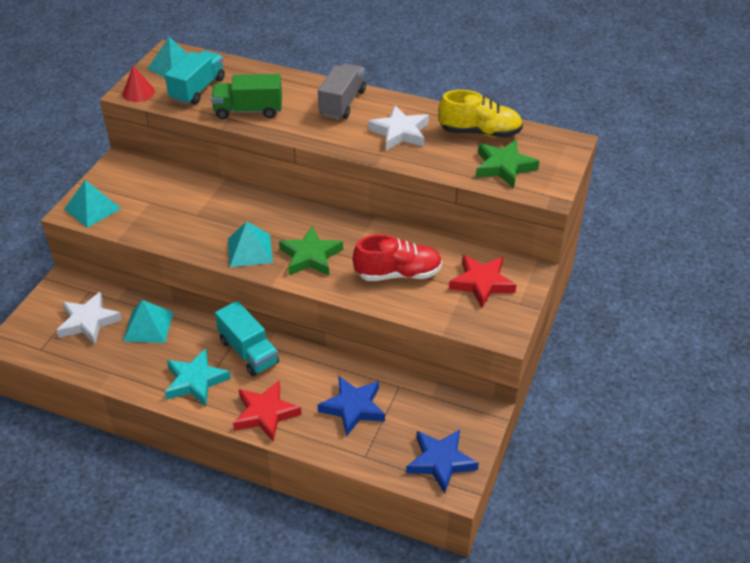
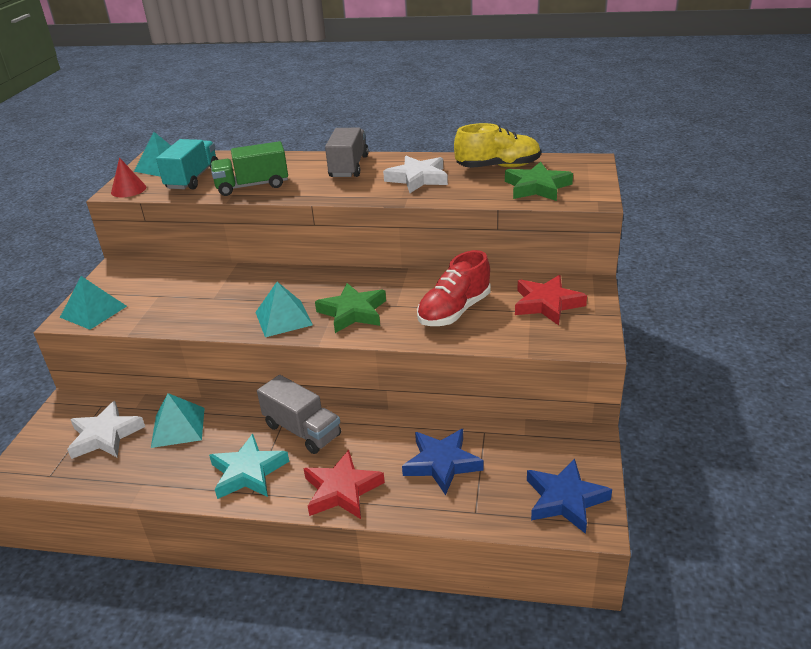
camera: 10 degrees left, 10 degrees down
(248, 352) = (302, 430): turquoise truck -> grey truck
(398, 274) = (454, 311): red shoe -> red shoe turned 150 degrees clockwise

